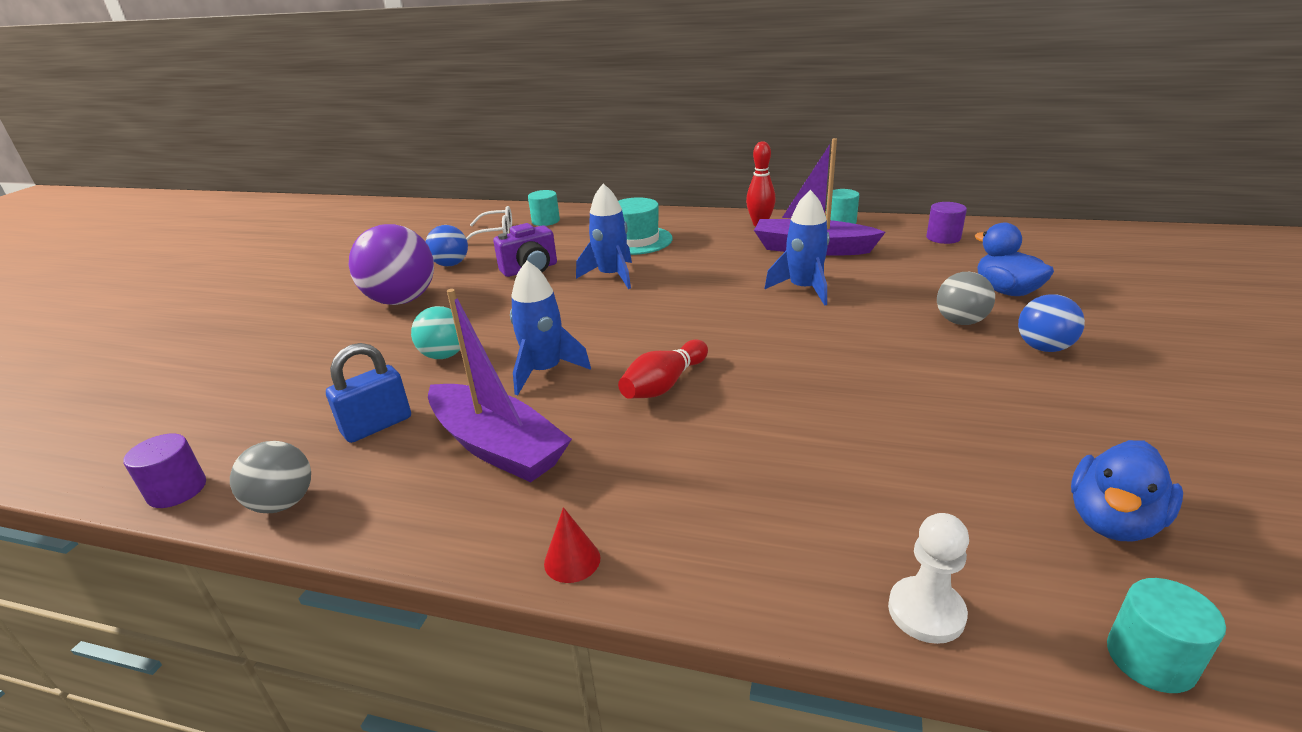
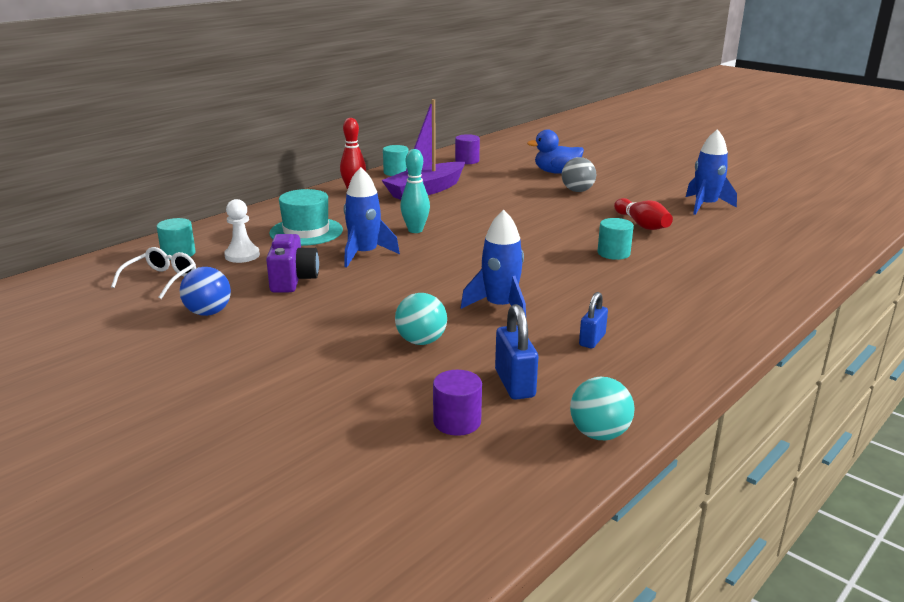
camera: 65 degrees left, 5 degrees down
(177, 490) = (535, 492): purple cylinder -> purple cylinder (457, 422)
(283, 503) = (599, 434): grey ball -> turquoise ball
(402, 300) = (263, 348): purple ball -> none
(497, 447) = (592, 340): purple boat -> blue padlock
(572, 560) = (731, 336): red cone -> none
(664, 384) = (564, 274): red bowling pin -> red bowling pin (642, 225)
(695, 277) = (415, 230): none -> turquoise bowling pin
(803, 289) = (484, 209): blue rocket -> blue rocket (705, 206)
(926, 612) = (806, 270): white pawn -> white pawn (242, 255)
(1043, 348) = (624, 186): blue ball -> none
(1112, 521) = (767, 223): blue duck -> none
(1150, 659) = (844, 245): turquoise cylinder -> turquoise cylinder (613, 253)

